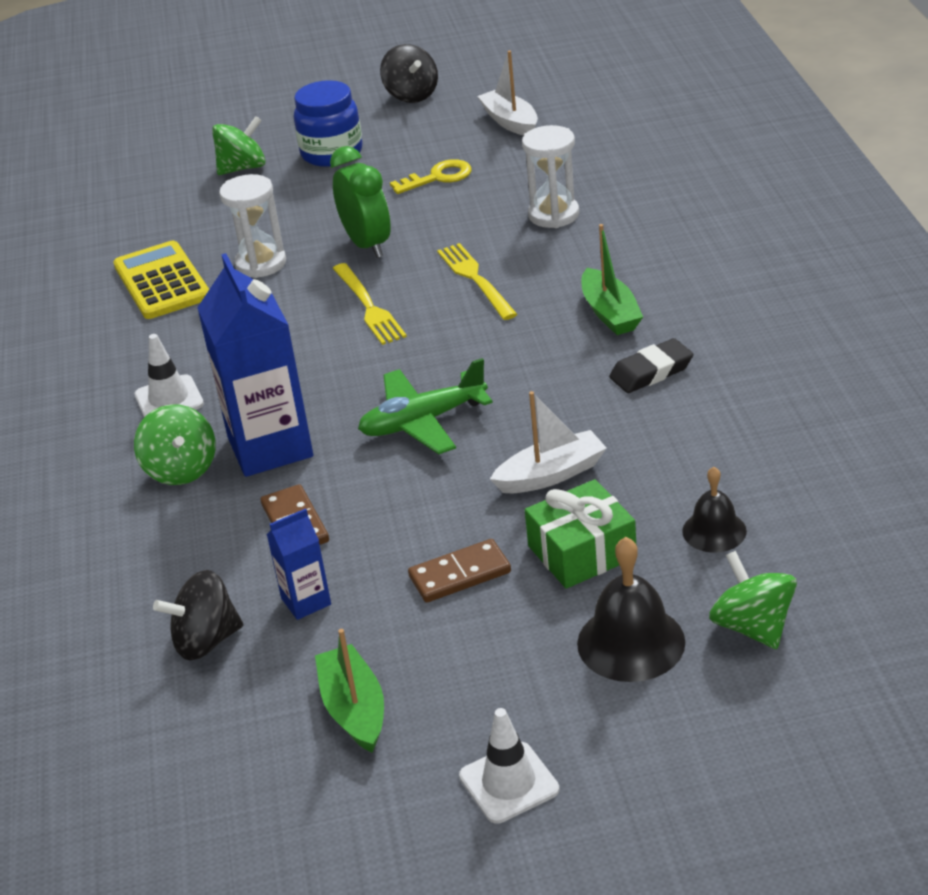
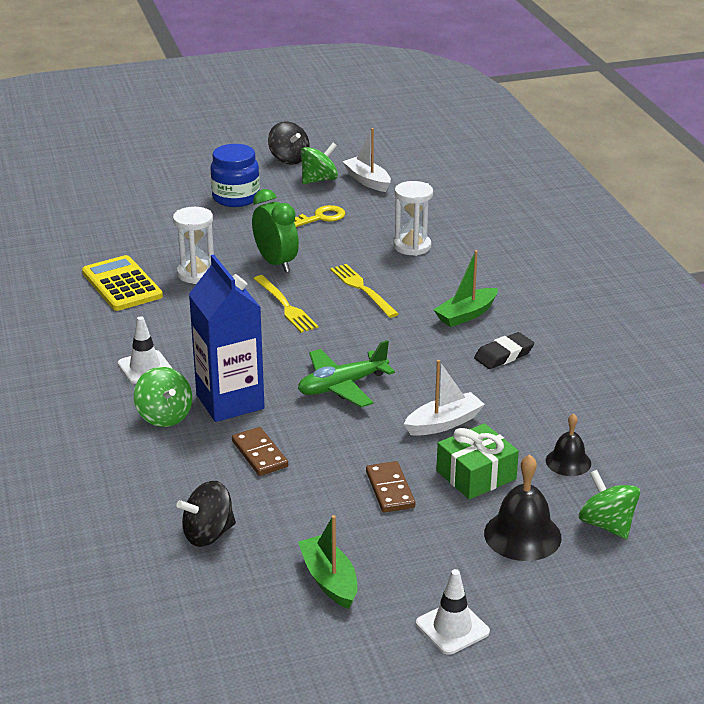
camera: 10 degrees left, 5 degrees down
(243, 168) = (169, 206): green spinning top -> green spinning top (319, 180)
(306, 601) = (278, 507): blue carton -> none
(460, 574) = (390, 489): brown domino -> brown domino turned 75 degrees counterclockwise
(610, 313) = (466, 315): green boat -> green boat turned 75 degrees clockwise

